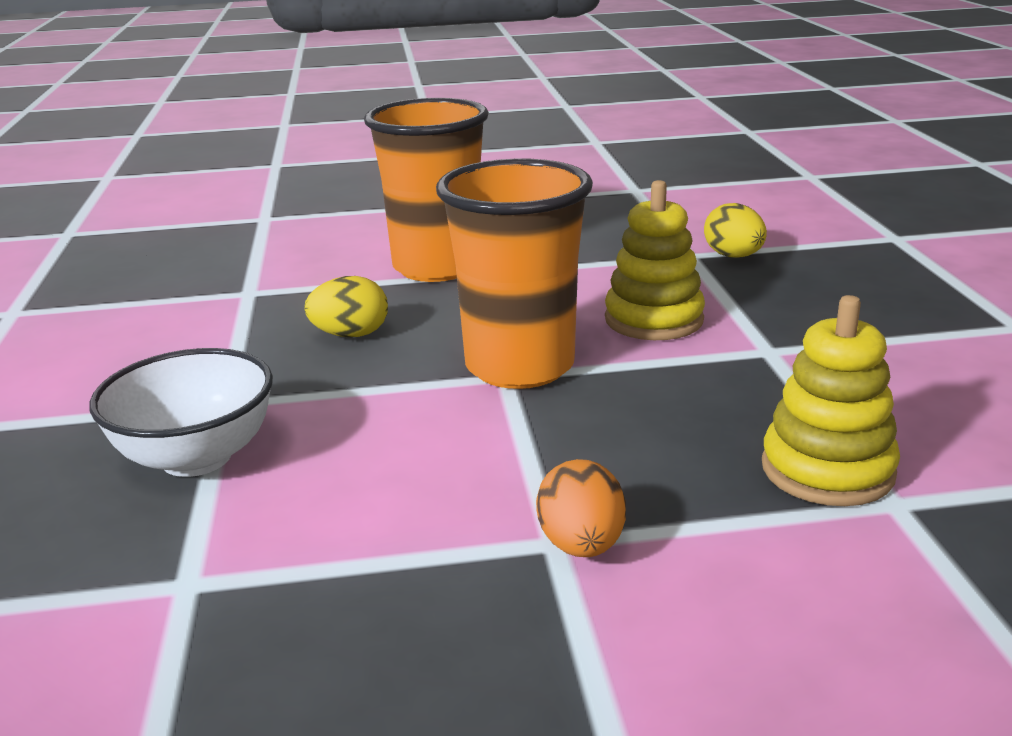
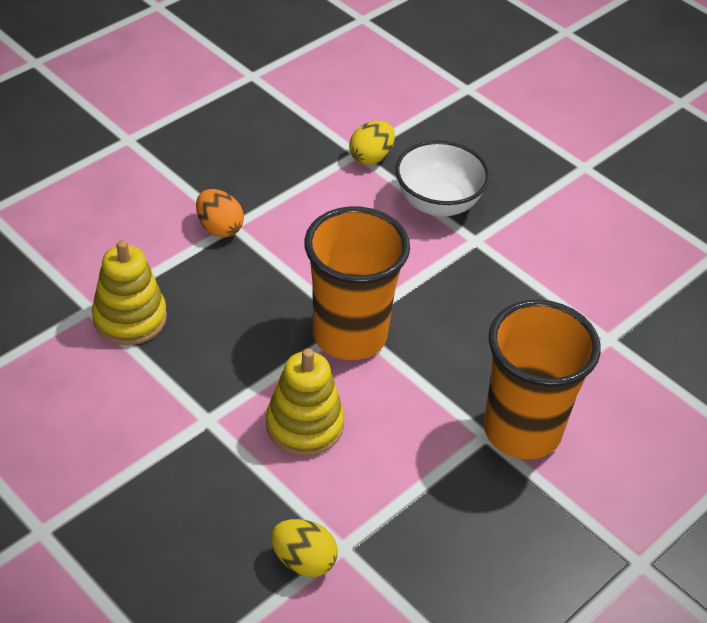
camera: 140 degrees right, 20 degrees up
(350, 335) = (482, 322): yellow egg -> yellow egg (371, 157)

